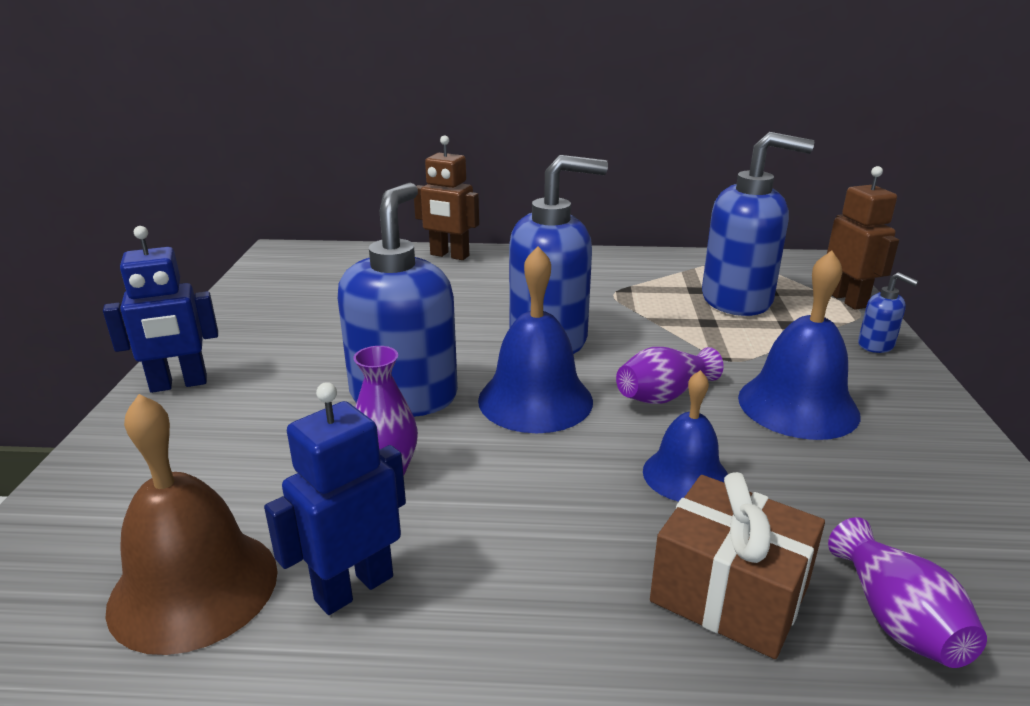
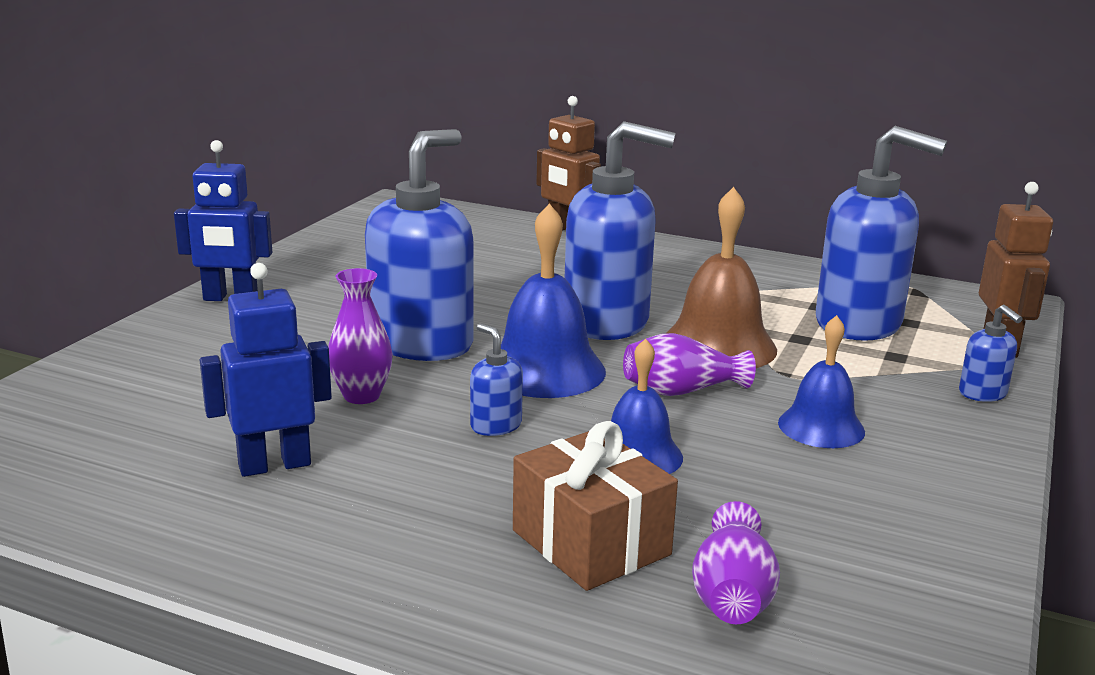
camera: 20 degrees right, 5 degrees down
(194, 588) = (155, 437): brown bell -> brown bell (718, 346)
(539, 474) = (495, 425): none -> blue soap dispenser
(798, 405) = (821, 427): blue bell -> blue bell, size x0.64

